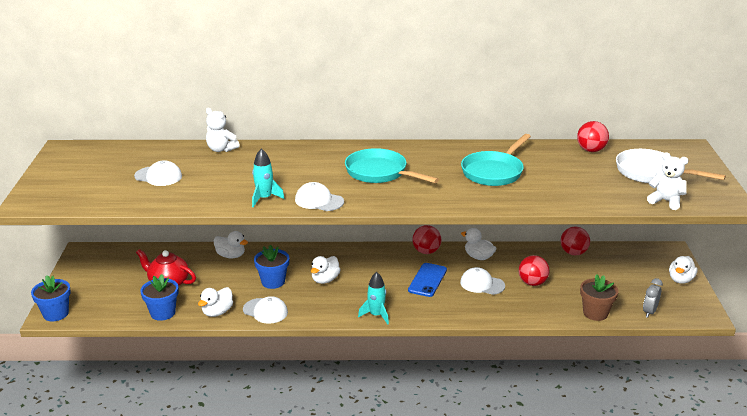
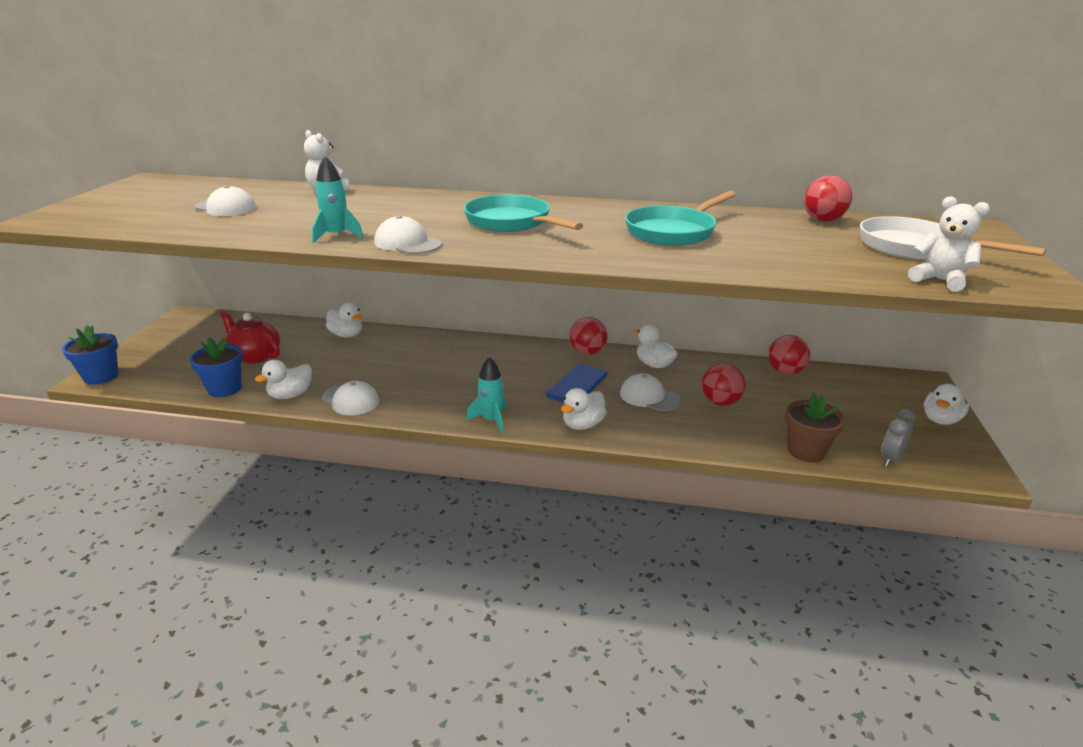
camera: 10 degrees right, 0 degrees up
(273, 282) = (379, 367): blue flower pot -> none
(325, 280) = (445, 371): white duck -> white duck (583, 425)

